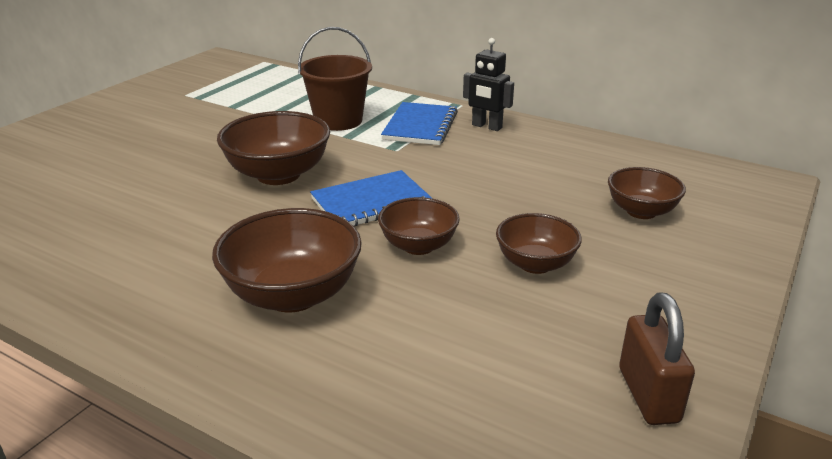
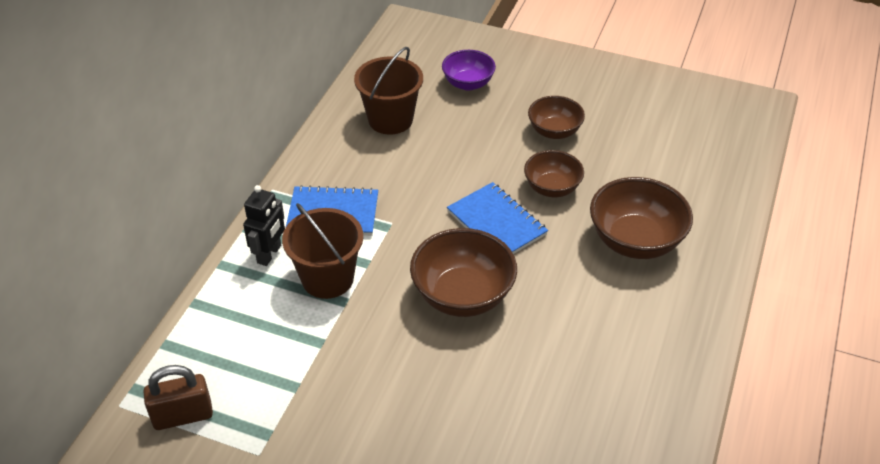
camera: 100 degrees left, 15 degrees up
(486, 126) = (327, 168): black robot -> black robot (269, 254)
(563, 159) = (390, 119): none -> brown bucket
(641, 211) = (468, 83): brown bowl -> purple bowl
(648, 395) = (658, 91): brown padlock -> brown padlock (183, 416)

